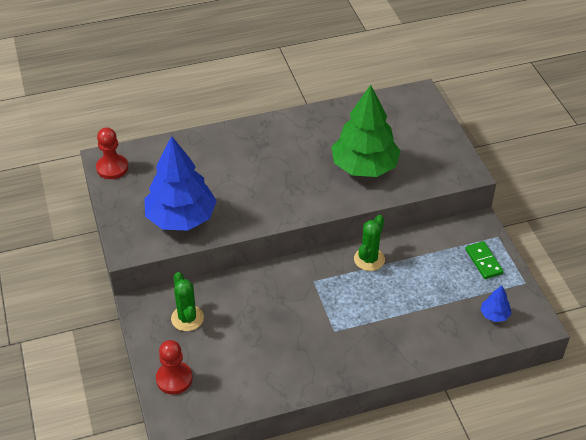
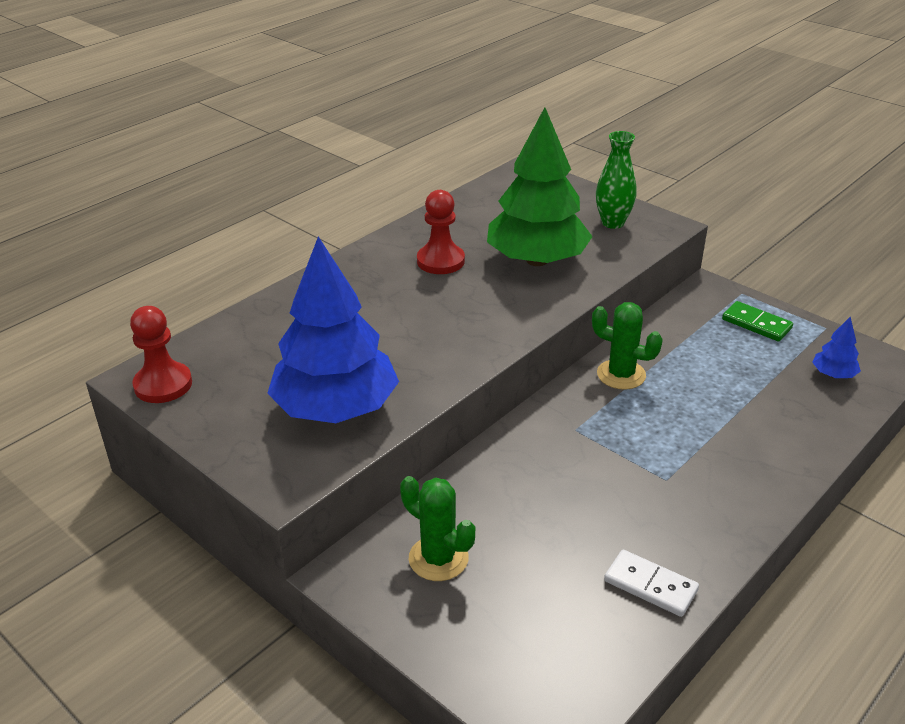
camera: 30 degrees left, 10 degrees down
(174, 379) = (498, 660): red pawn -> red pawn (440, 261)
(273, 380) = (650, 585): none -> white domino
(369, 259) = (621, 375): green cactus -> green cactus turned 60 degrees counterclockwise
(436, 157) = (613, 223): none -> green vase

